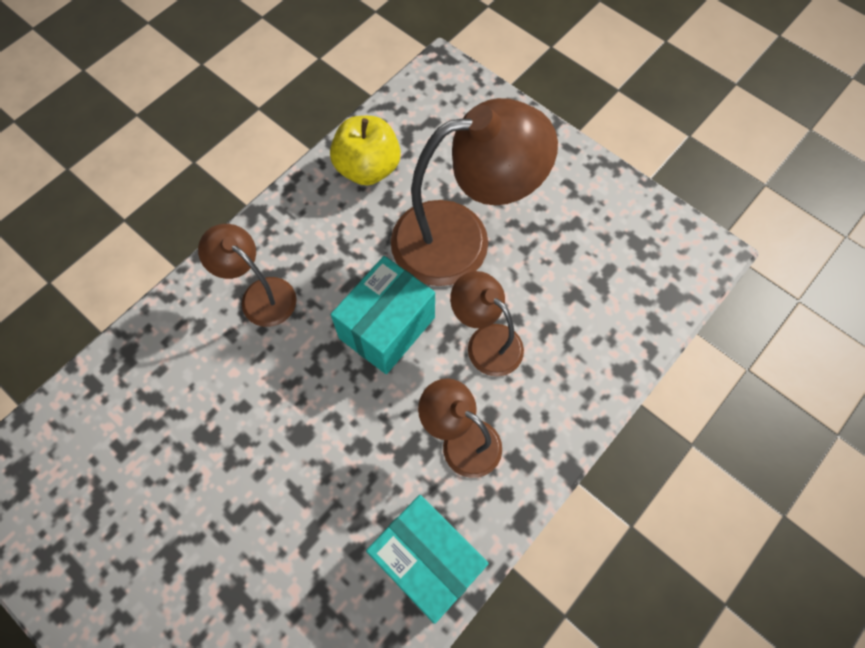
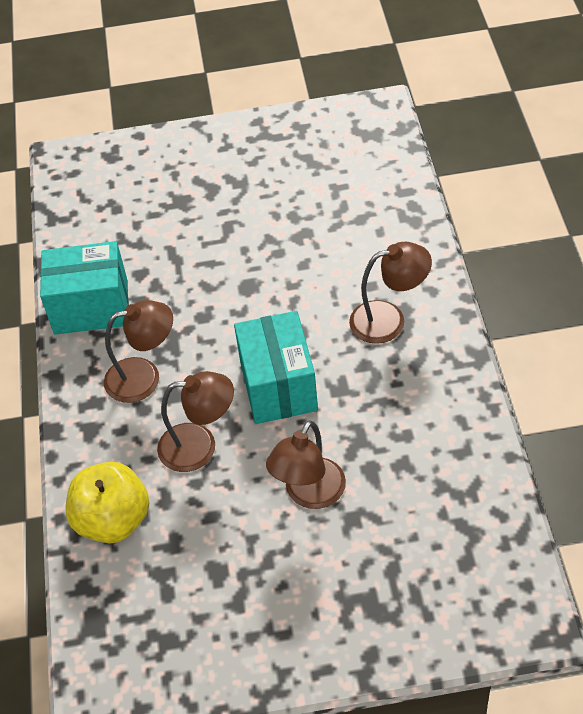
camera: 135 degrees right, 15 degrees down
(368, 168) = (454, 469): yellow apple -> yellow apple (113, 520)
(461, 239) = (309, 494): brown lamp -> brown lamp, size x0.54

